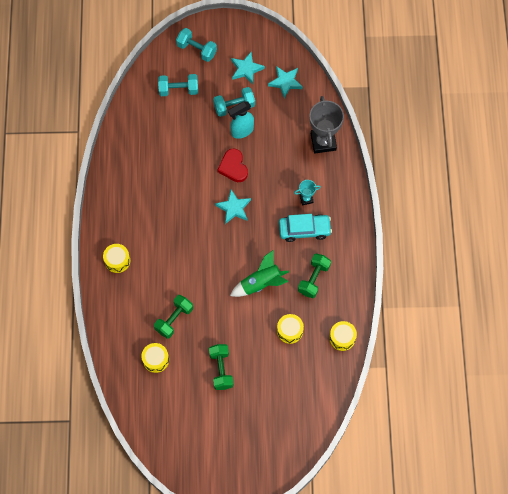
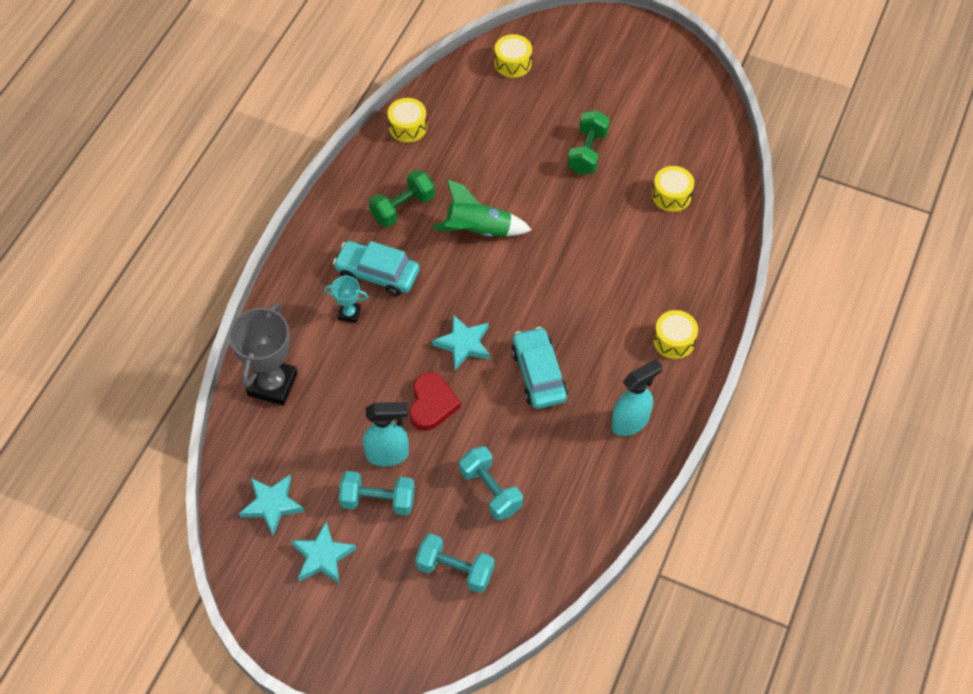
camera: 155 degrees left, 10 degrees down
(123, 202) = (630, 422): none -> turquoise spray bottle
(174, 319) = (624, 233): green dumbbell -> none
(184, 208) = (538, 374): none -> turquoise car
(196, 50) = (387, 631): turquoise dumbbell -> turquoise dumbbell (490, 490)
(290, 331) = (472, 160): yellow drum -> yellow drum (513, 63)

